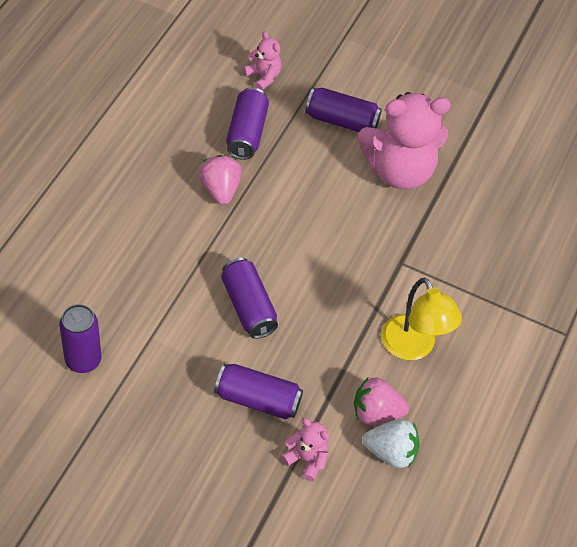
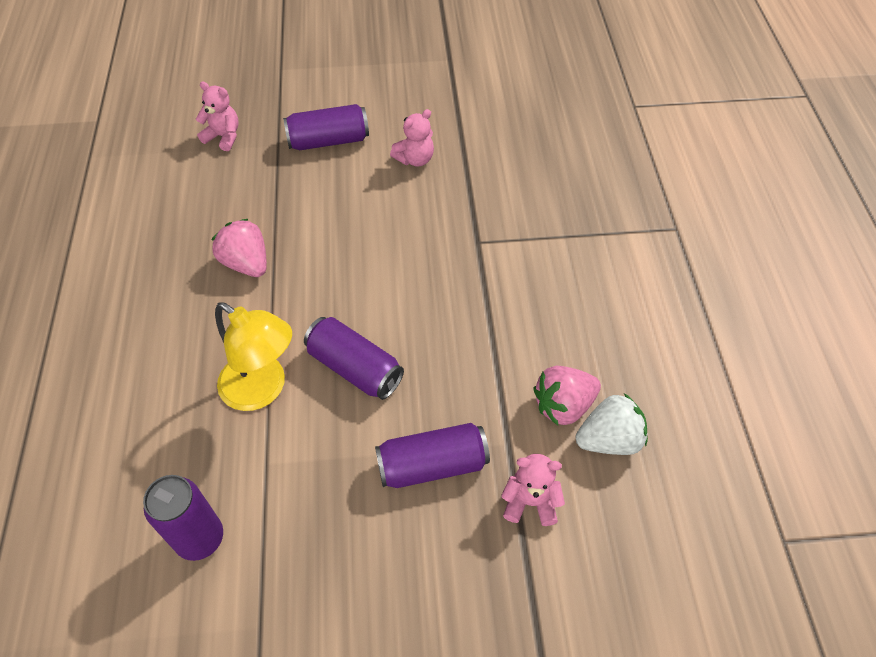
camera: 25 degrees left, 0 degrees up
(246, 133) = (239, 195): purple can -> none
(399, 170) = (415, 159): pink teddy bear -> pink teddy bear, size x0.46
(413, 347) = (550, 317): yellow lamp -> yellow lamp (263, 389)

